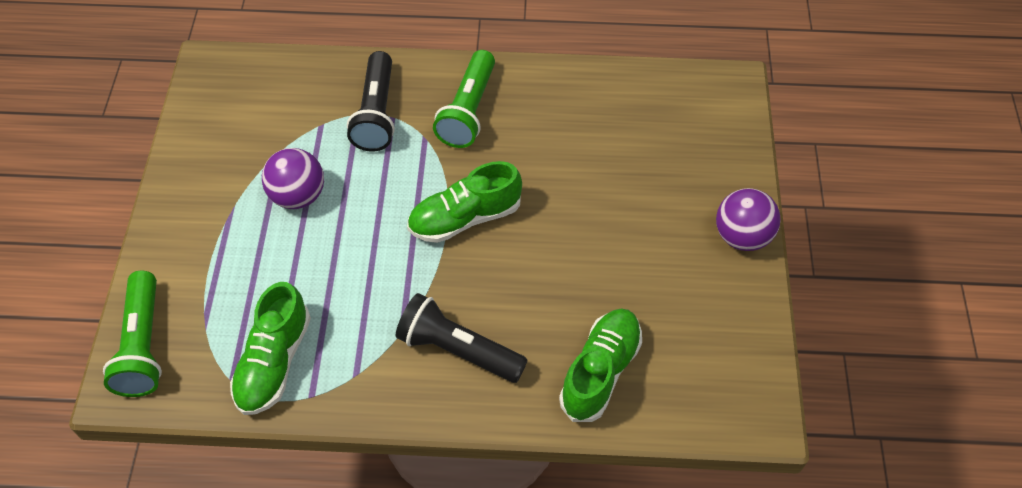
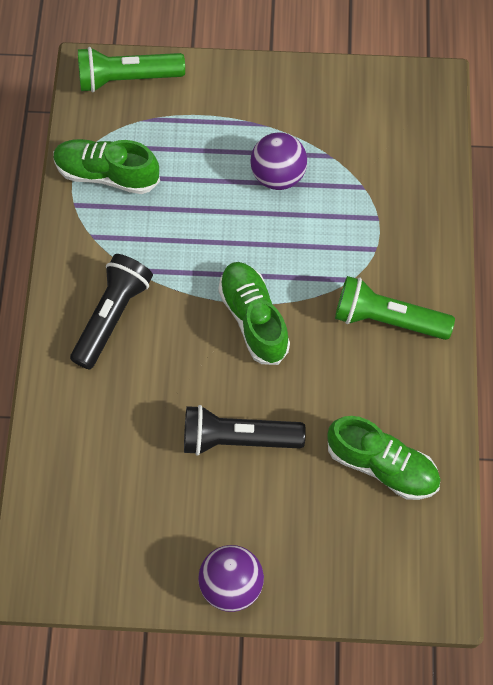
camera: 90 degrees right, 10 degrees up
(376, 113) = (379, 234): black flashlight -> black flashlight (238, 438)
(600, 371) = (84, 436): green shoe -> green shoe (382, 465)

